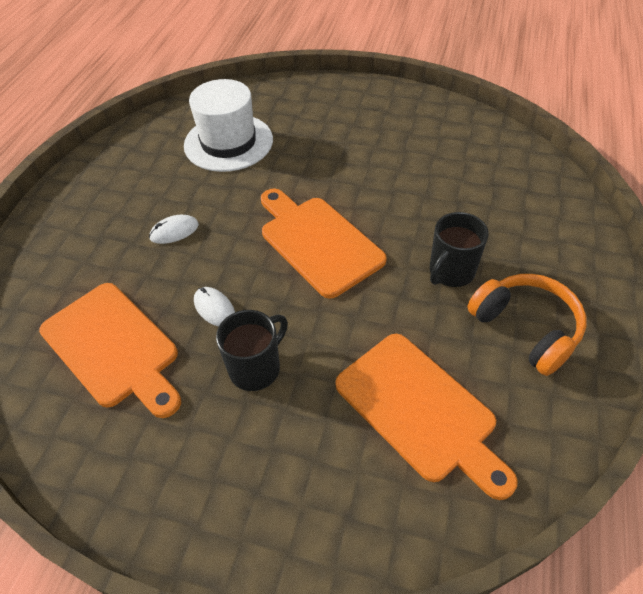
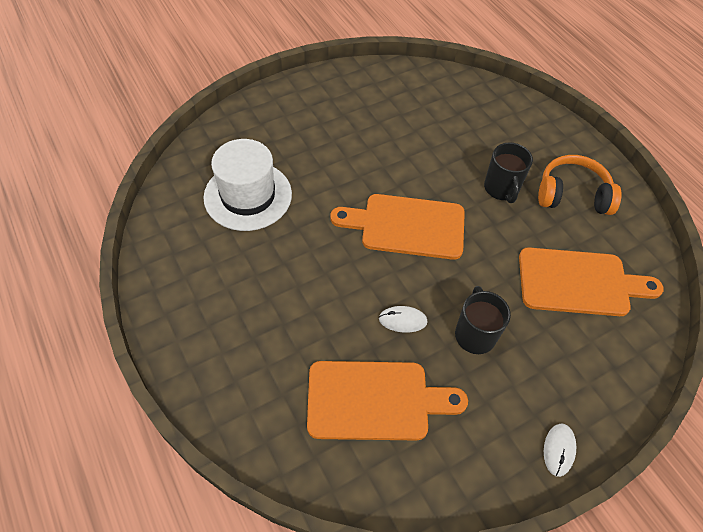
camera: 50 degrees left, 5 degrees up
(174, 231) = (303, 291): white mouse -> white mouse (559, 450)

